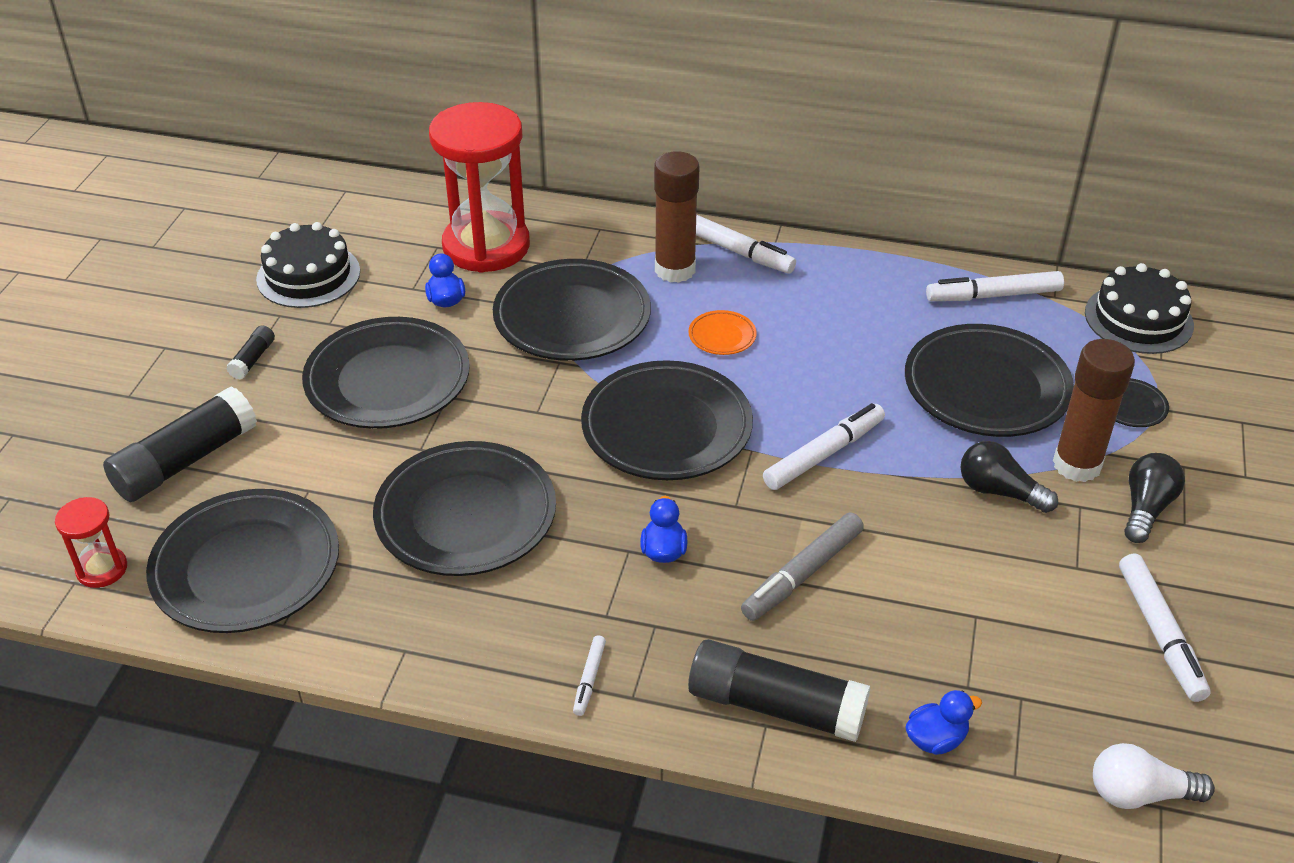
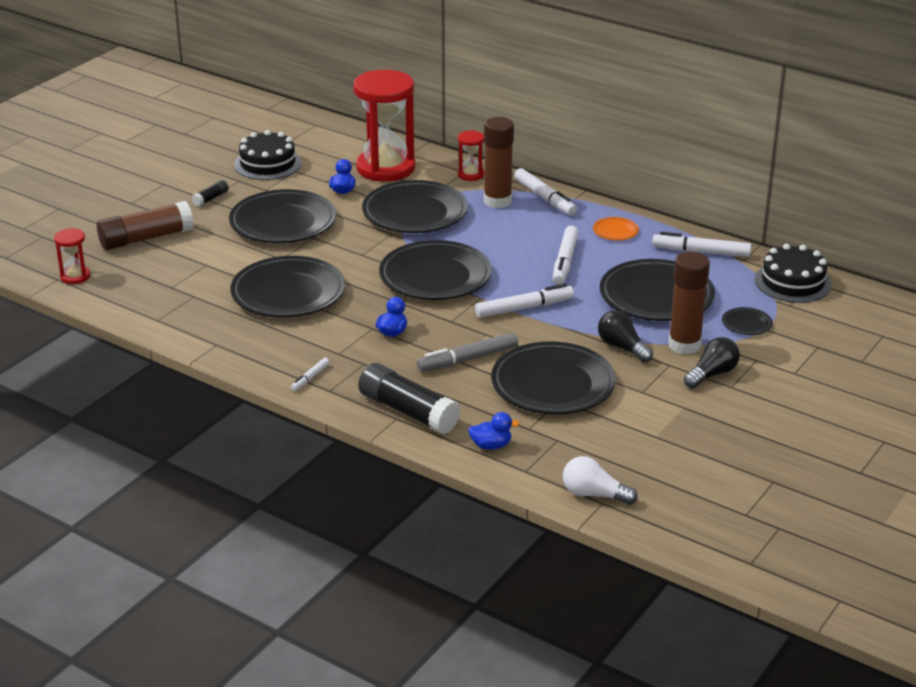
camera: 20 degrees right, 10 degrees down
(185, 461) = (146, 238): black glue stick -> brown glue stick
(246, 568) = (152, 291): black plate -> black plate (553, 385)
(612, 232) = (471, 174): none -> red hourglass
(722, 336) = (503, 239): orange plate -> orange plate (615, 231)
(1160, 634) = (669, 431): white marker -> white marker (565, 261)

